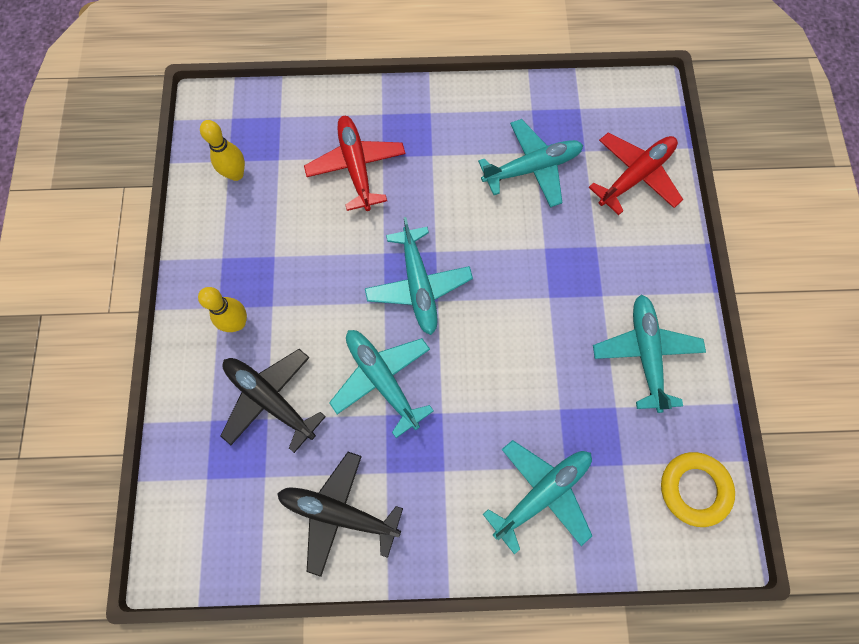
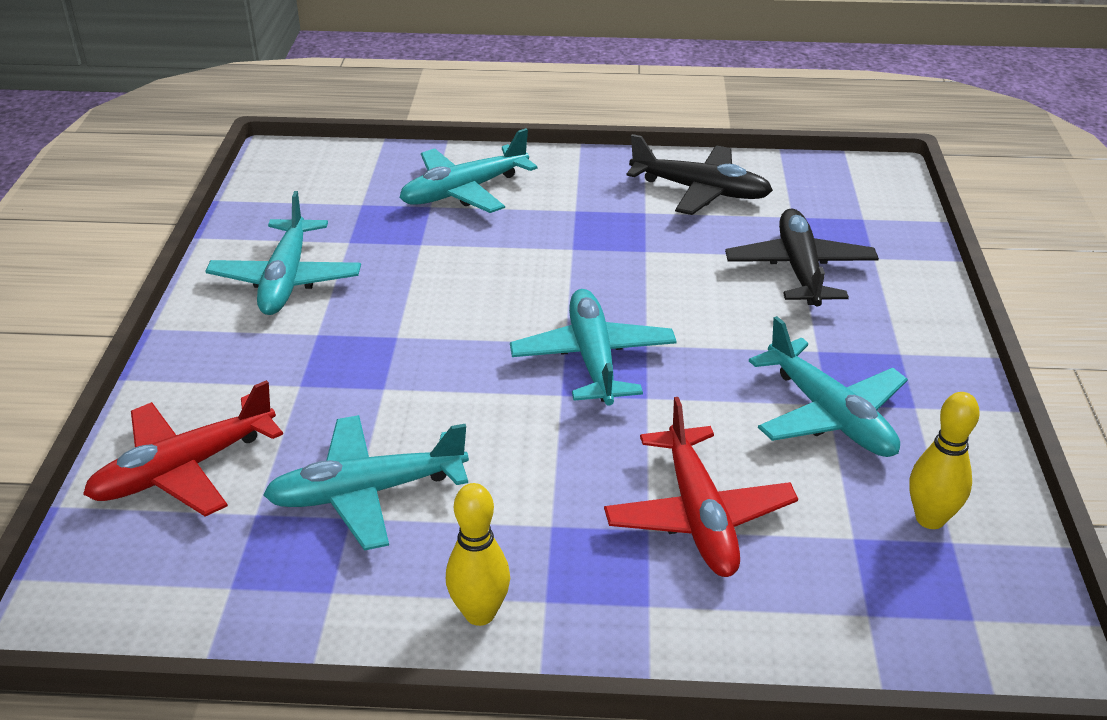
camera: 175 degrees left, 35 degrees down
(237, 323) = (866, 336): yellow bowling pin -> yellow bowling pin (480, 613)
(270, 399) = (799, 269): black plane -> black plane turned 135 degrees counterclockwise
(382, 379) = (650, 277): turquoise plane -> turquoise plane (829, 415)
(694, 489) = (289, 186): yellow ring -> none

